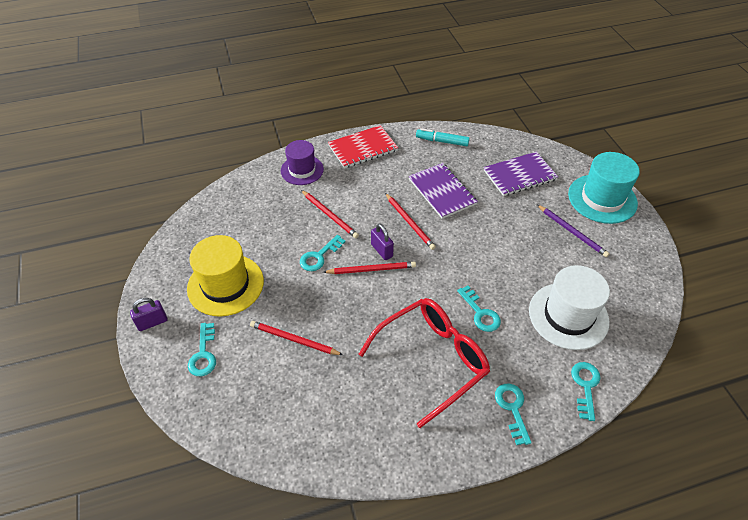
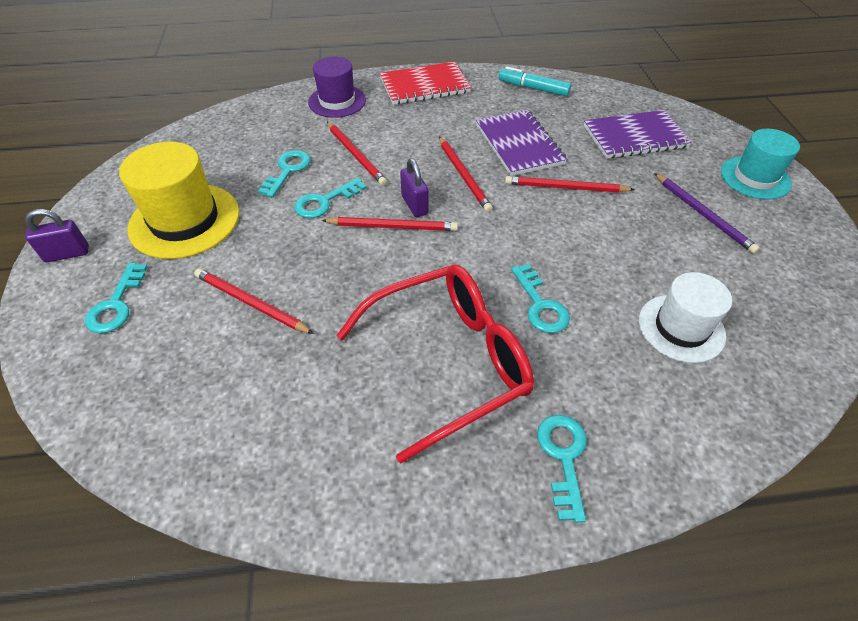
camera: 10 degrees right, 0 degrees up
(480, 223) = (565, 187): none -> red pencil
(568, 316) = (681, 328): white hat -> white hat, size x0.67
(585, 386) = (696, 441): turquoise key -> turquoise key (287, 171)
(602, 199) = (755, 178): turquoise hat -> turquoise hat, size x0.67

